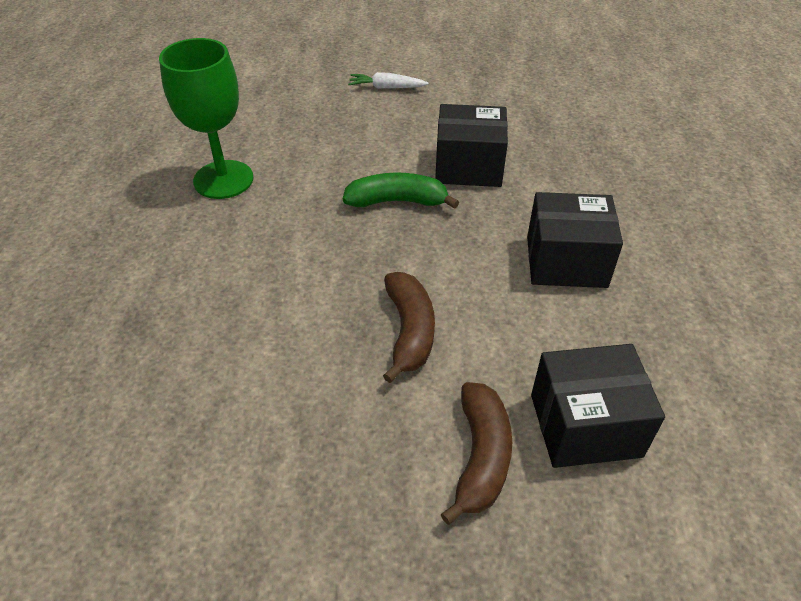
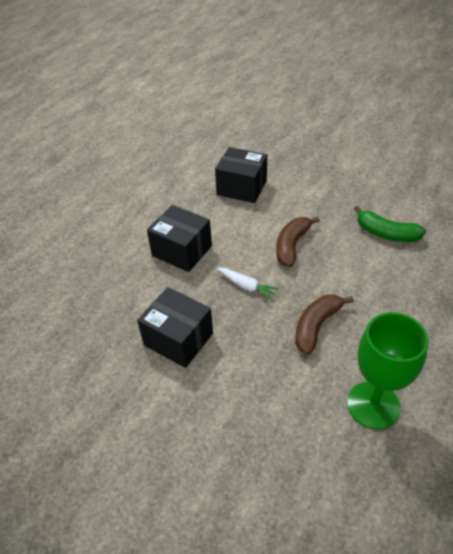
camera: 150 degrees left, 0 degrees up
(386, 87) = (174, 474): white carrot -> white carrot (246, 286)
(397, 201) = (249, 328): green banana -> green banana (386, 233)
(480, 457) = (291, 192): brown banana -> brown banana (316, 326)

